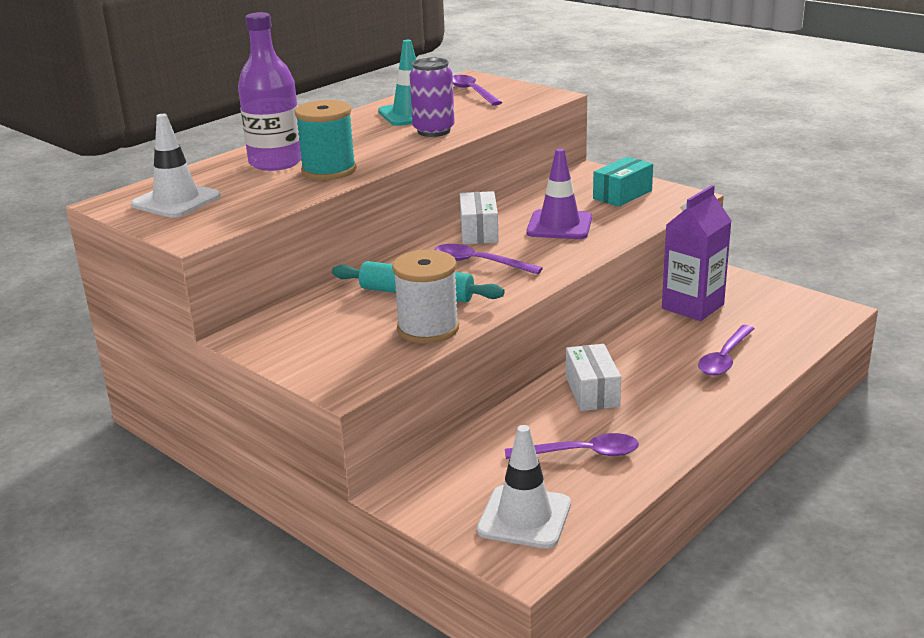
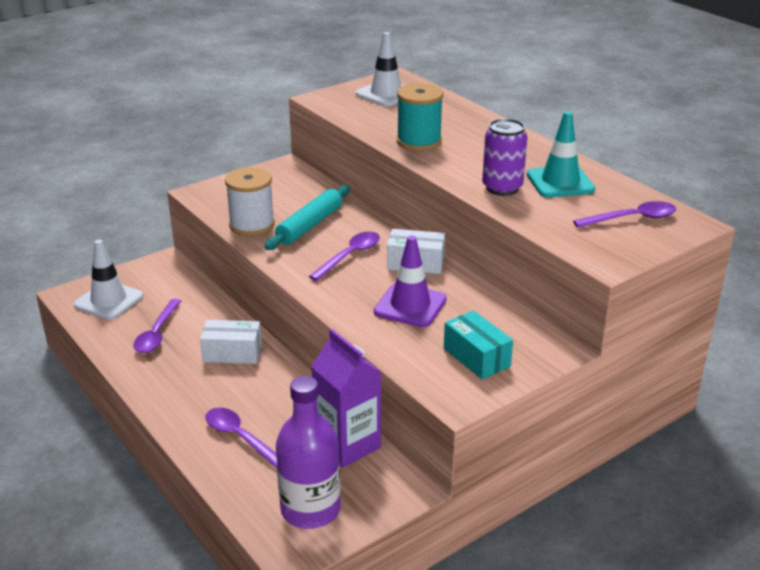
camera: 100 degrees right, 5 degrees up
(276, 162) = (449, 124): purple bottle -> purple bottle (310, 509)

